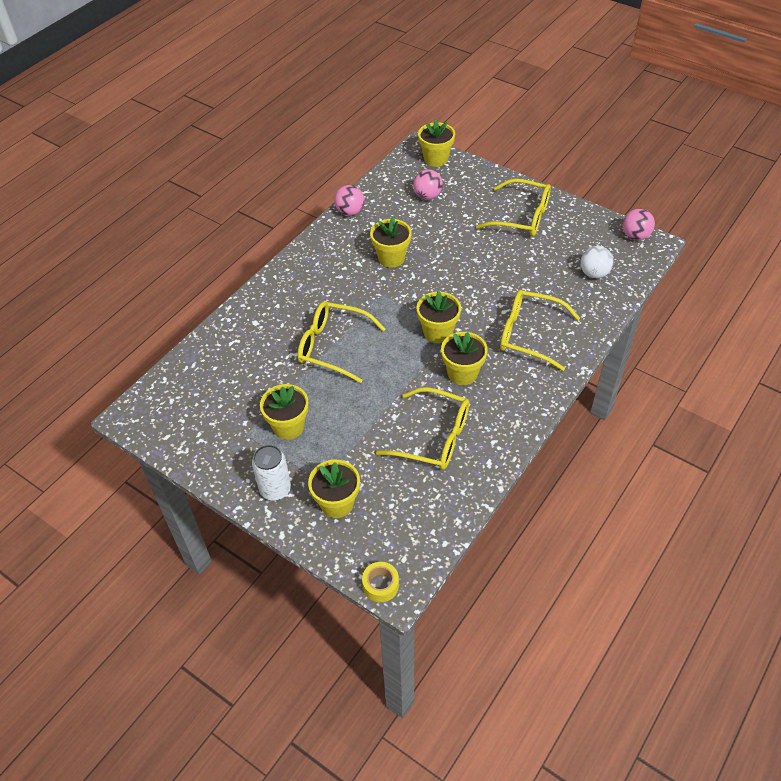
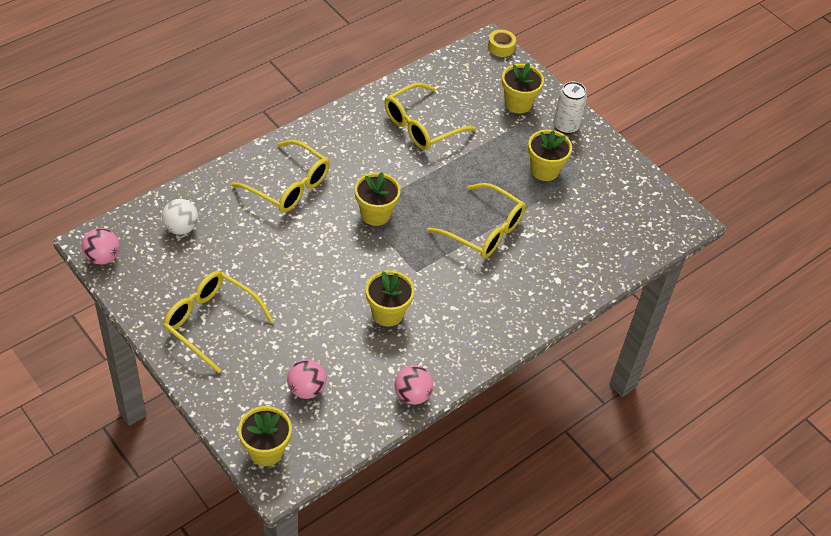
camera: 170 degrees left, 0 degrees up
(434, 437) = (421, 126): yellow glasses -> yellow glasses turned 75 degrees counterclockwise
(462, 373) = (371, 170): yellow flower pot -> none

